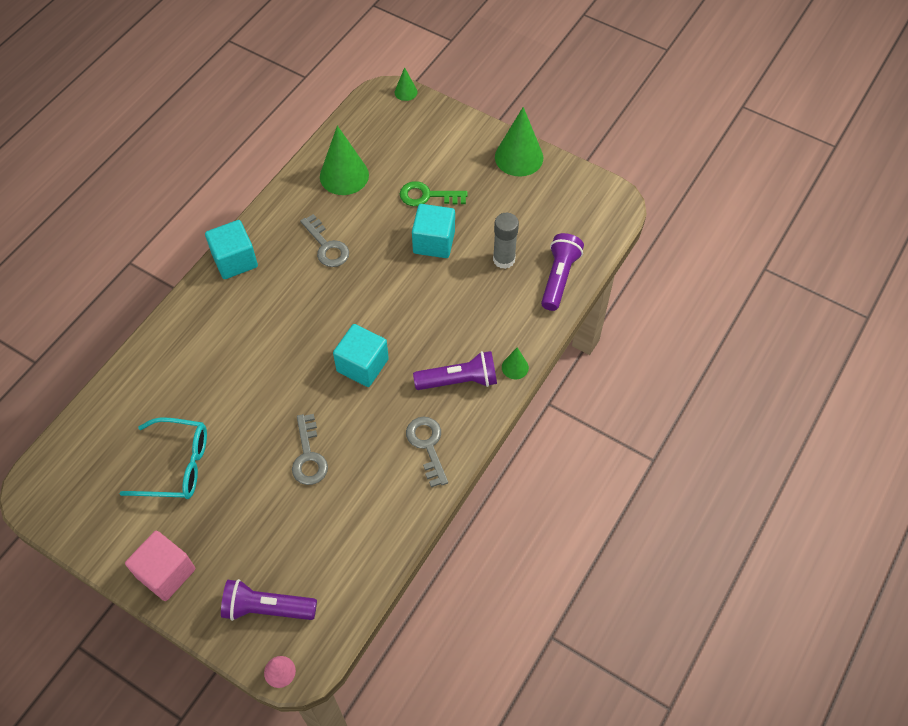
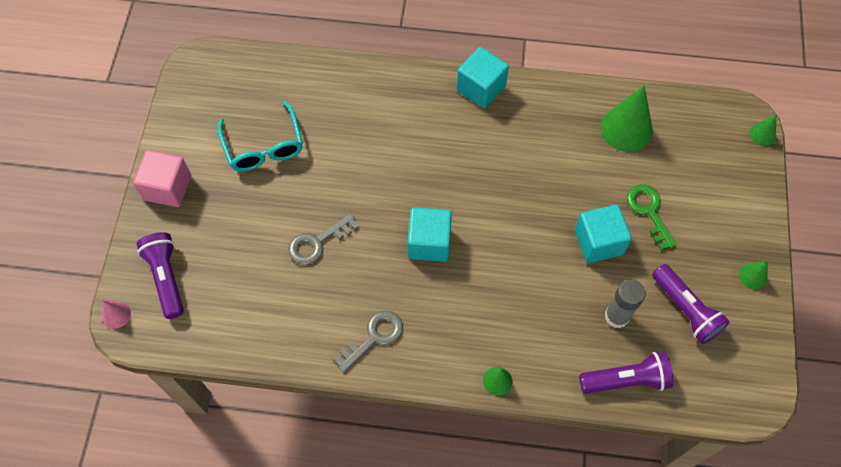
camera: 65 degrees right, 5 degrees up
(326, 246) = (539, 152): grey key -> none
(459, 380) = (456, 335): purple flashlight -> purple flashlight (686, 309)
(519, 157) = (753, 276): green cone -> green cone, size x0.49

